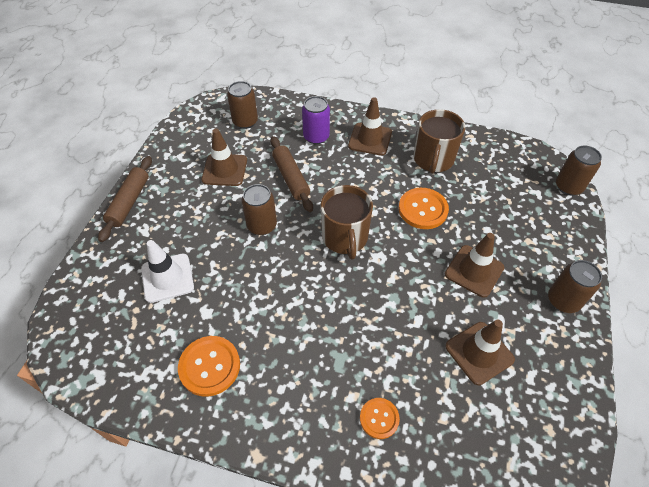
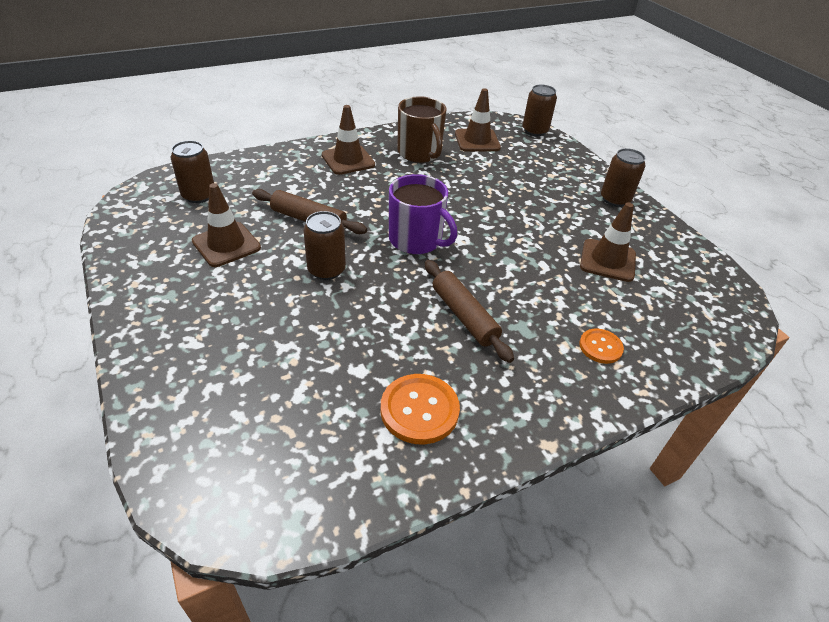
camera: 45 degrees left, 10 degrees down
(129, 202) = (137, 328): brown rolling pin -> brown rolling pin (464, 316)
(167, 278) = (278, 367): white traffic cone -> none
(316, 137) = (294, 178): purple can -> none
(345, 237) = (416, 240): brown mug -> purple mug
(423, 209) = (454, 190): orange button -> none
(474, 271) = (540, 211): brown traffic cone -> brown traffic cone (477, 141)

